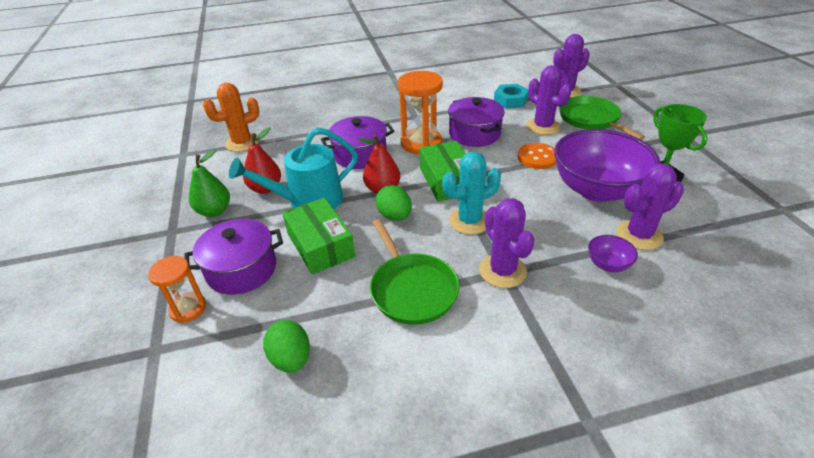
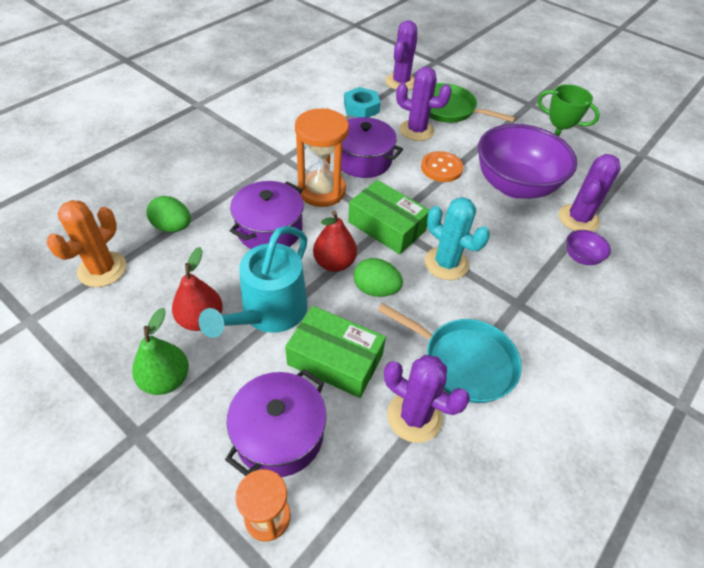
camera: 40 degrees left, 10 degrees up
(291, 359) = (430, 499): green egg -> green egg (172, 227)
(412, 289) = (464, 361): green pan -> turquoise pan
(469, 221) = (446, 263): turquoise cactus -> turquoise cactus turned 75 degrees counterclockwise
(502, 271) = (516, 303): purple cactus -> purple cactus (414, 416)

